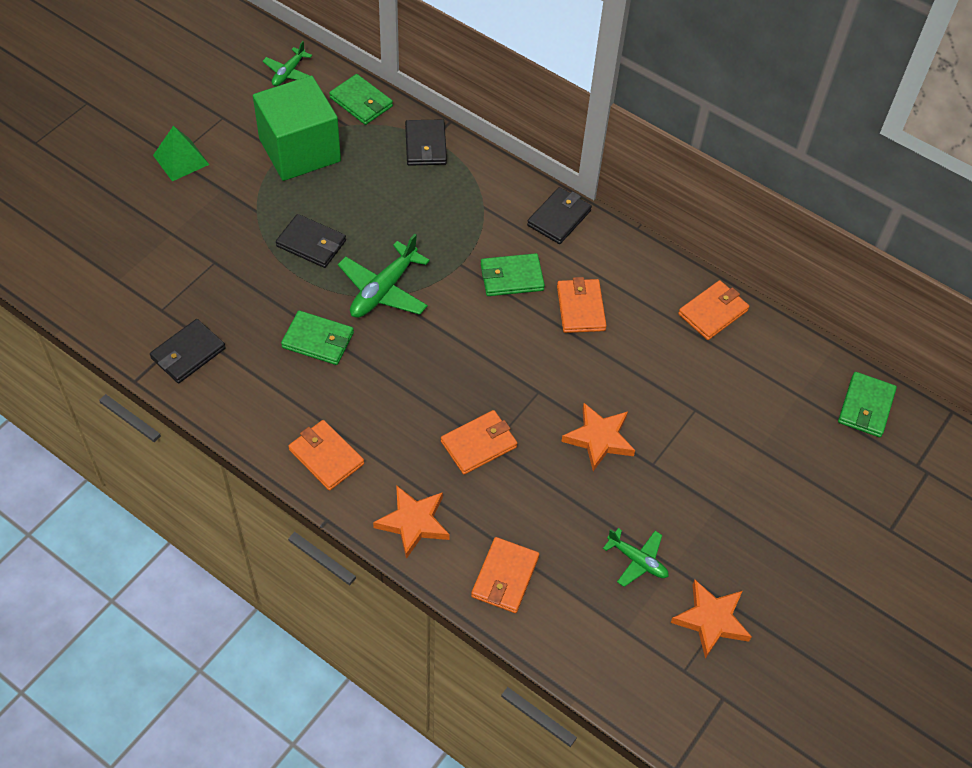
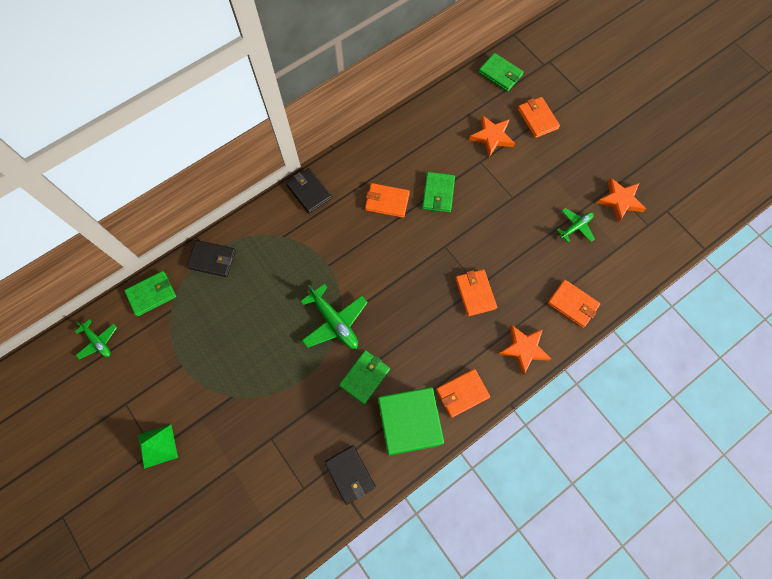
camera: 70 degrees left, 15 degrees up
(300, 150) = (183, 351): green cube -> green cube (408, 424)
(311, 243) = (276, 362): black wallet -> none
(511, 277) = (349, 236): green wallet -> green wallet (438, 193)
(599, 439) = (488, 221): orange star -> orange star (492, 137)
(713, 312) = (412, 128): orange wallet -> orange wallet (537, 119)

